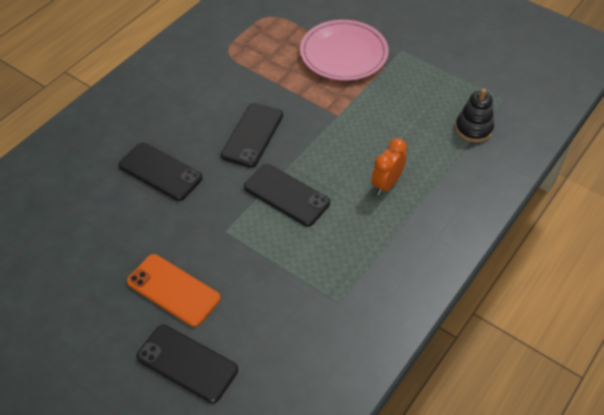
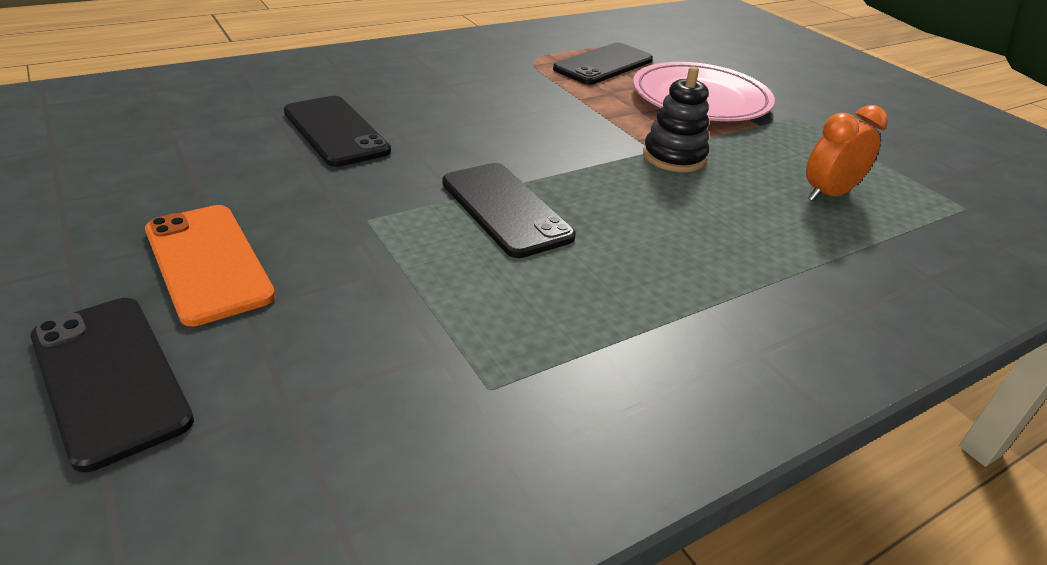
camera: 20 degrees right, 15 degrees down
(252, 135) = (504, 134): black phone -> black phone (603, 65)
(386, 184) = (694, 248): orange clock -> orange clock (828, 194)
(473, 129) = (895, 227): black stacking toy -> black stacking toy (674, 157)

